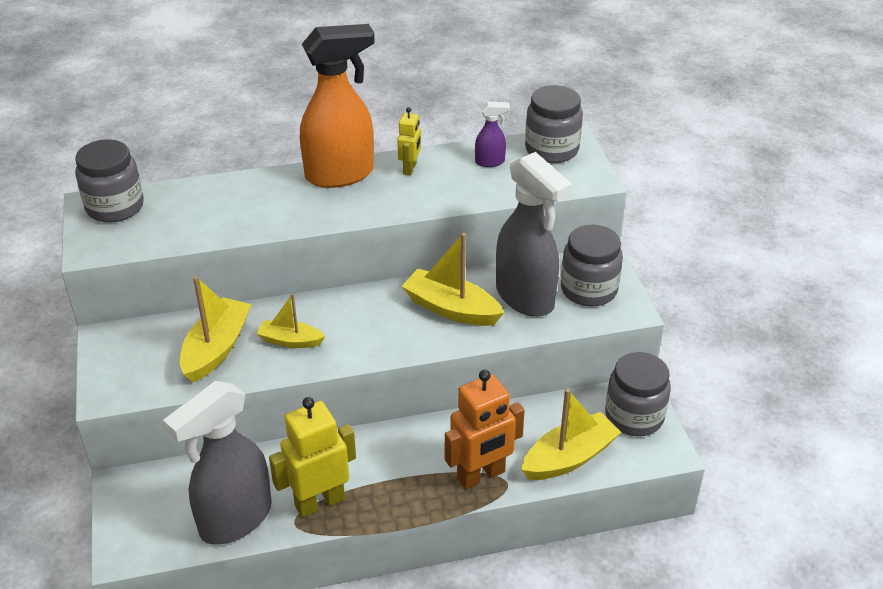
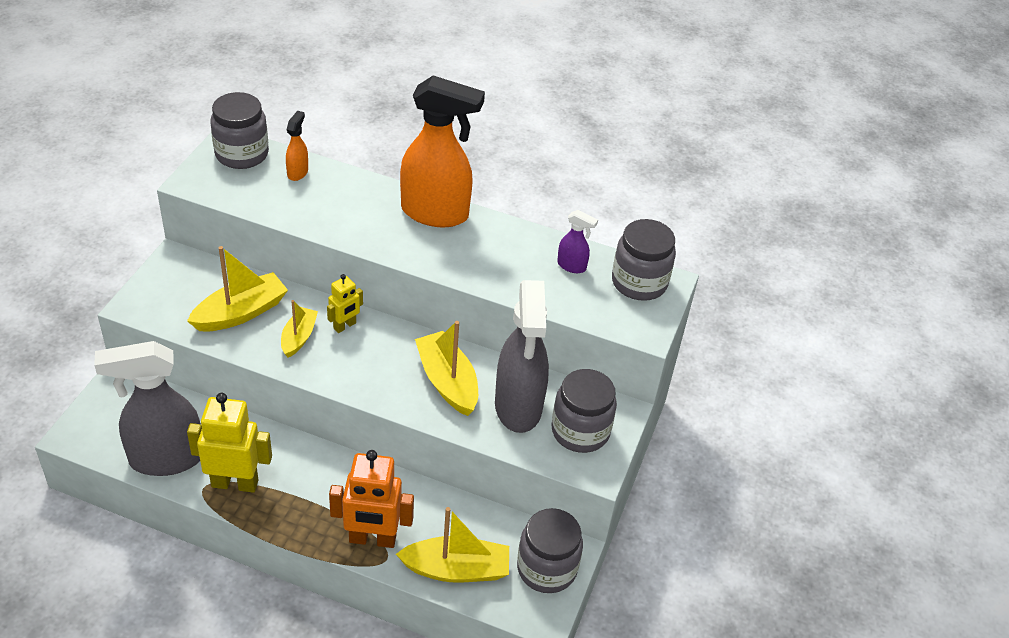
camera: 30 degrees right, 5 degrees up
(184, 198) = (298, 172): none -> orange spray bottle
(290, 341) = (298, 337): yellow boat -> yellow boat turned 60 degrees clockwise
(410, 168) = (497, 237): yellow robot -> yellow robot (345, 326)

